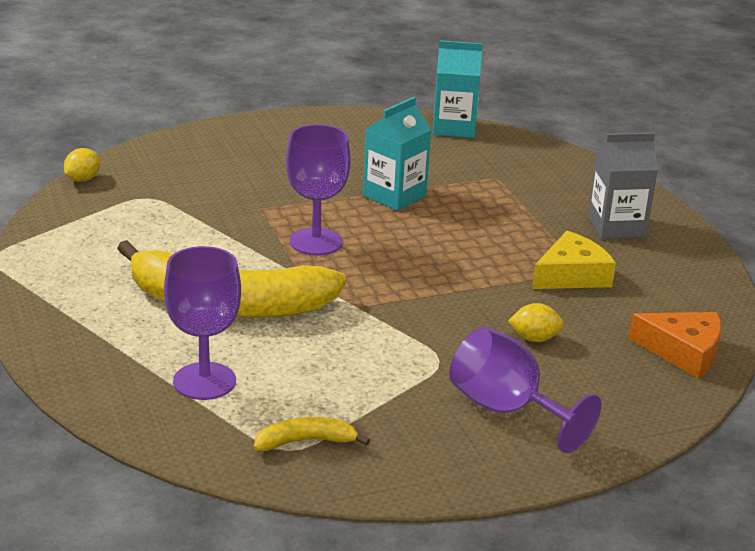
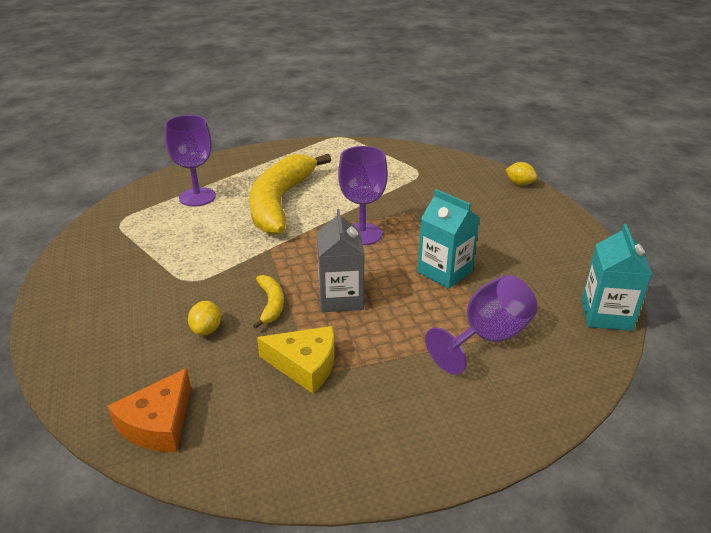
camera: 95 degrees right, 5 degrees up
(82, 179) = (440, 153): yellow lemon -> yellow lemon (519, 184)
(306, 441) = (124, 228): yellow banana -> yellow banana (271, 304)
(507, 410) = (118, 306): purple goblet -> purple goblet (487, 338)
(572, 275) = (305, 365): yellow cheese -> yellow cheese turned 45 degrees counterclockwise
(616, 227) = (404, 413): grey carton -> grey carton (341, 298)

